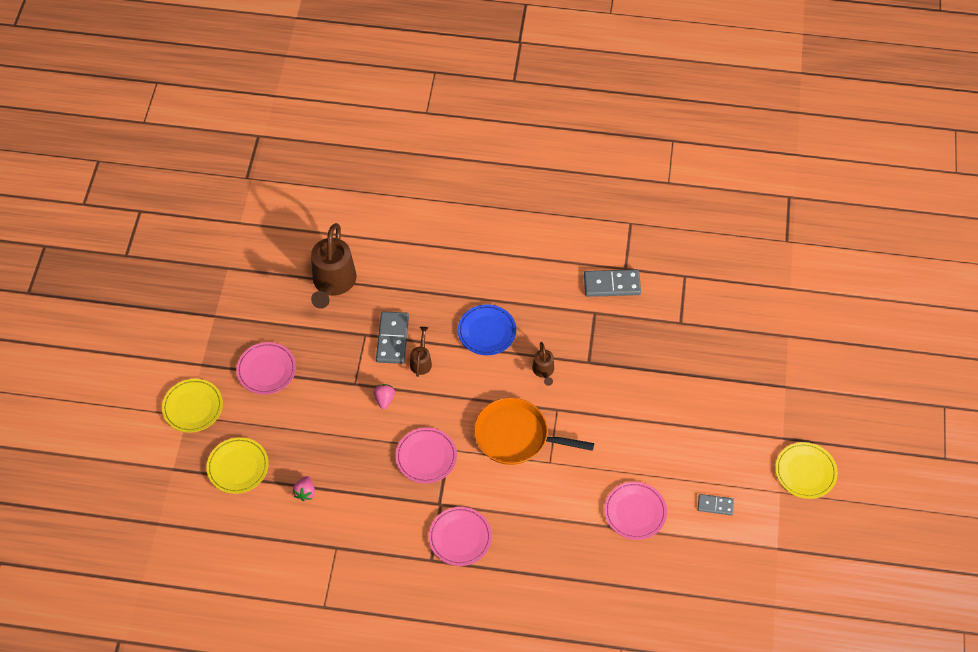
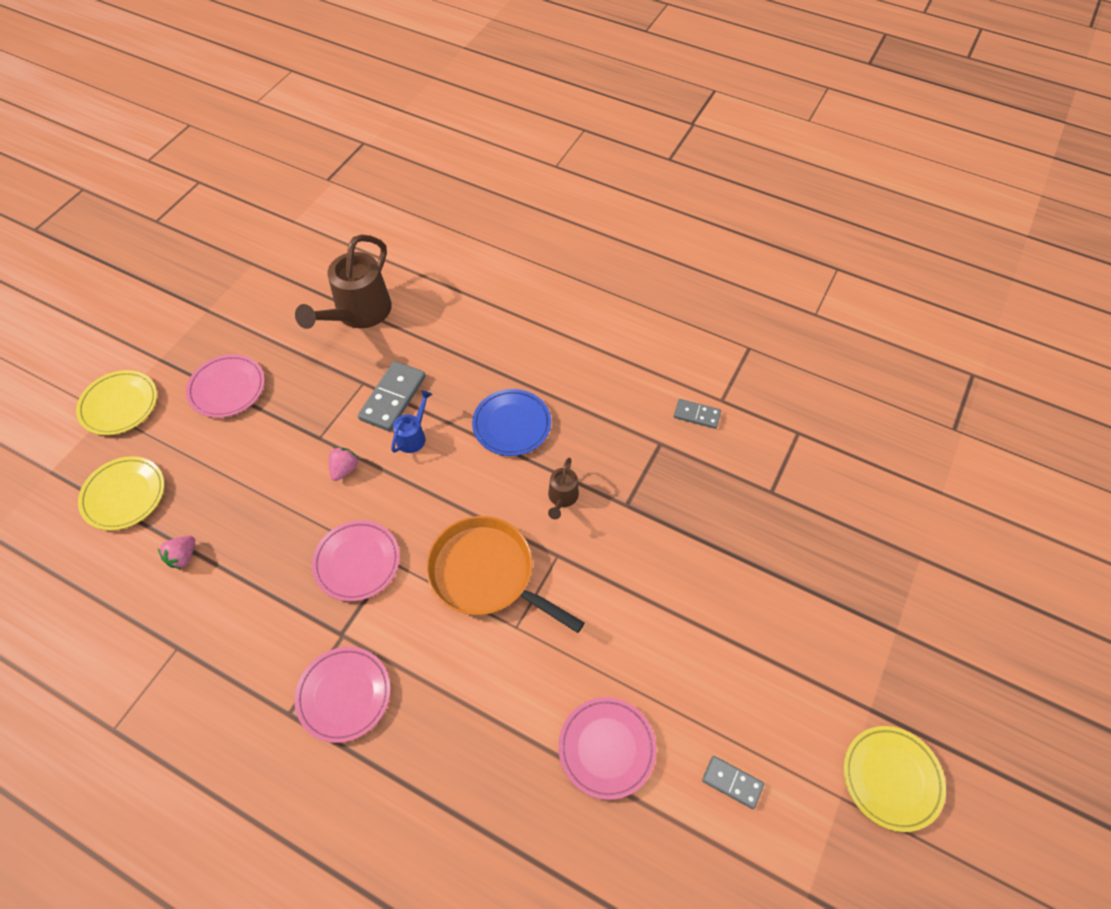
camera: 20 degrees right, 0 degrees up
(421, 361) = (413, 436): brown watering can -> blue watering can
(612, 284) = (697, 415): grey domino -> grey domino, size x0.58

